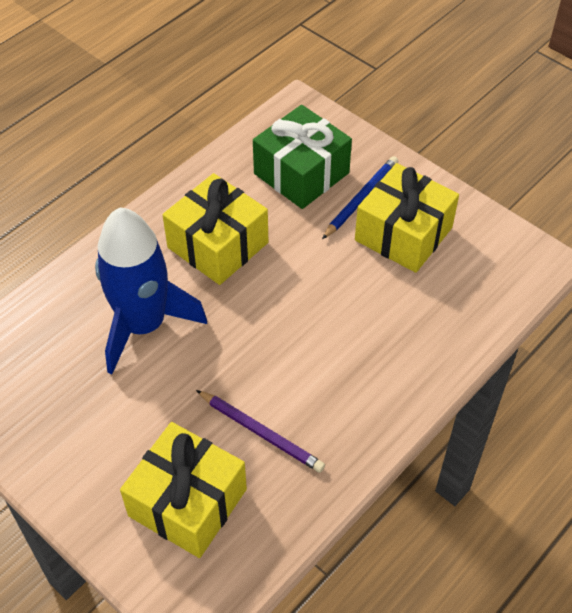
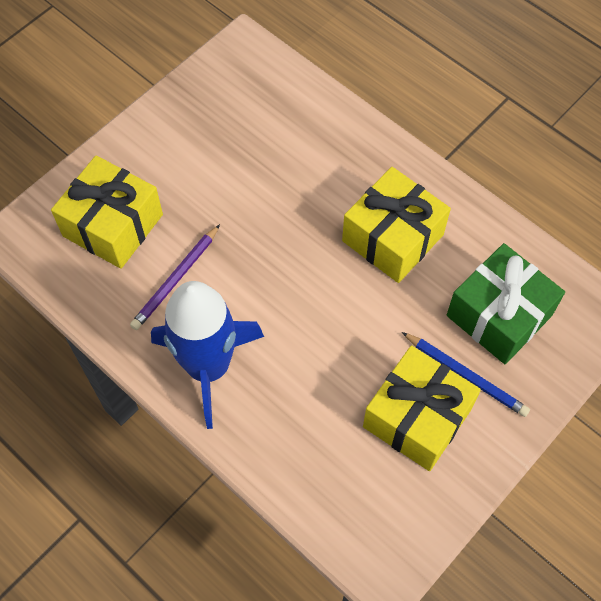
camera: 90 degrees right, 10 degrees up
(143, 325) = (294, 181): blue rocket -> blue rocket (208, 367)

